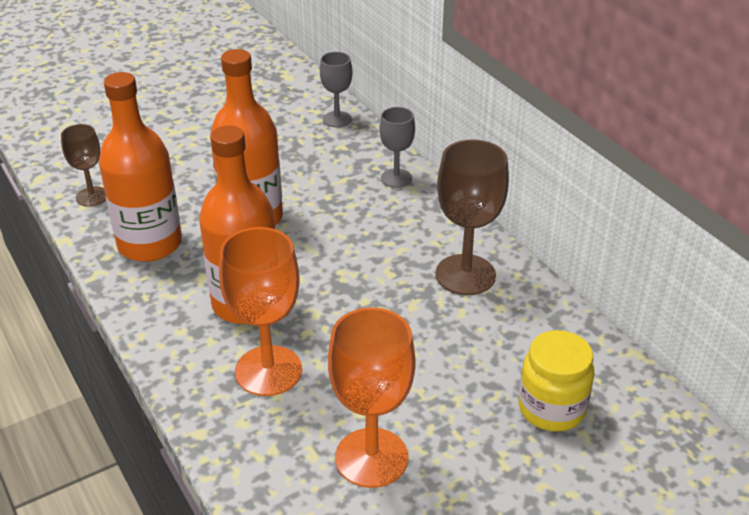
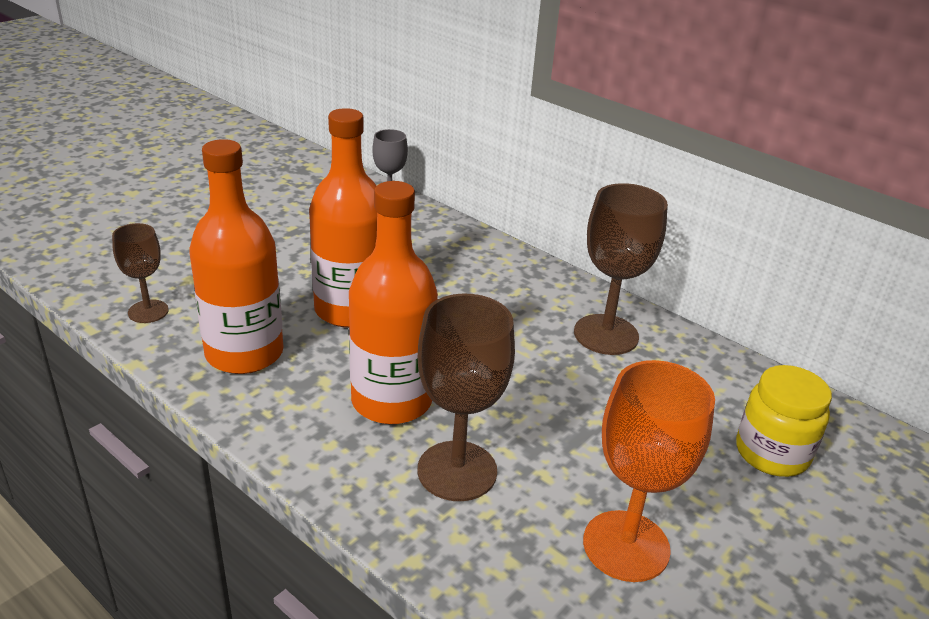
camera: 20 degrees left, 5 degrees down
(268, 371) = (457, 471): orange goblet -> brown goblet
(396, 178) = (482, 251): grey goblet -> none

